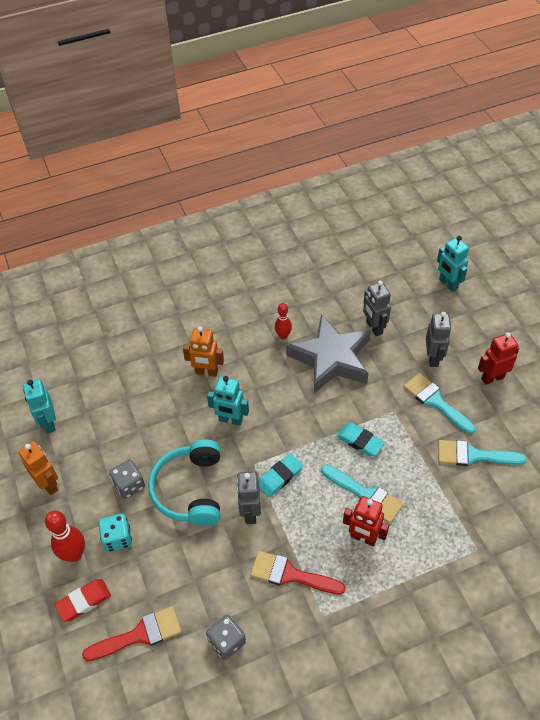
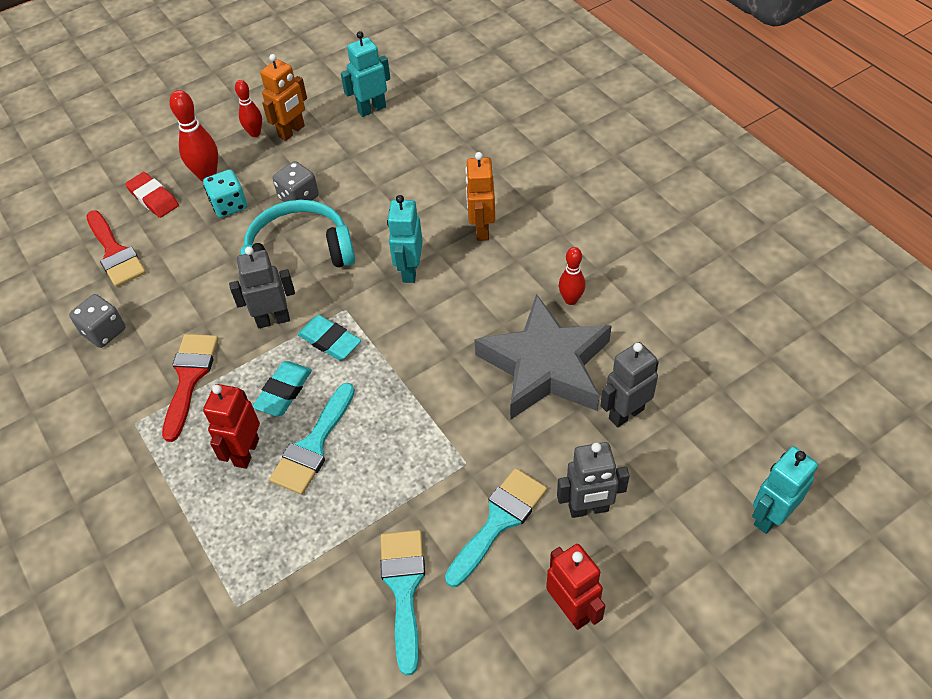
camera: 80 degrees right, 0 degrees up
(37, 513) = (255, 133): none -> red bowling pin
(360, 441) = (403, 425): turquoise eraser -> turquoise eraser (283, 391)

